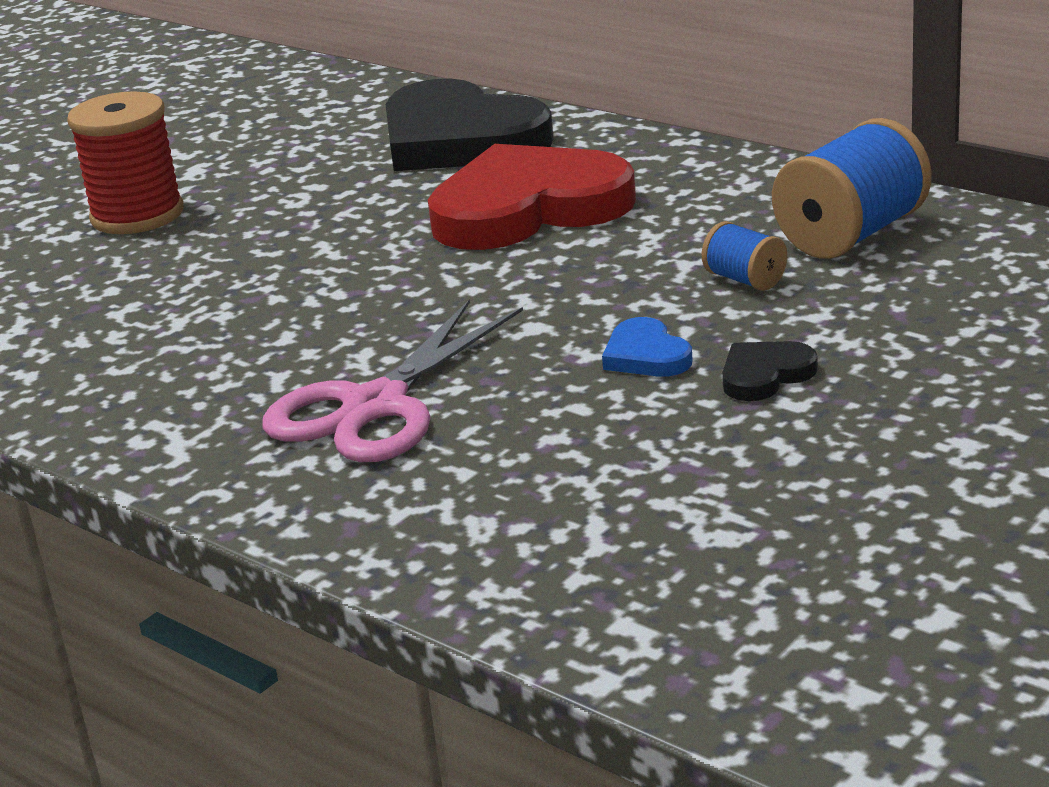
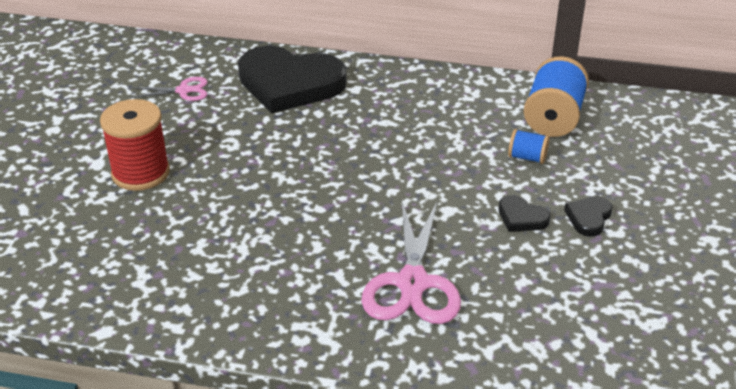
camera: 30 degrees left, 10 degrees up
(297, 130) = (183, 91): none -> pink scissors
(528, 208) = (373, 128): red heart -> none
(646, 355) = (521, 217): blue heart -> black heart

